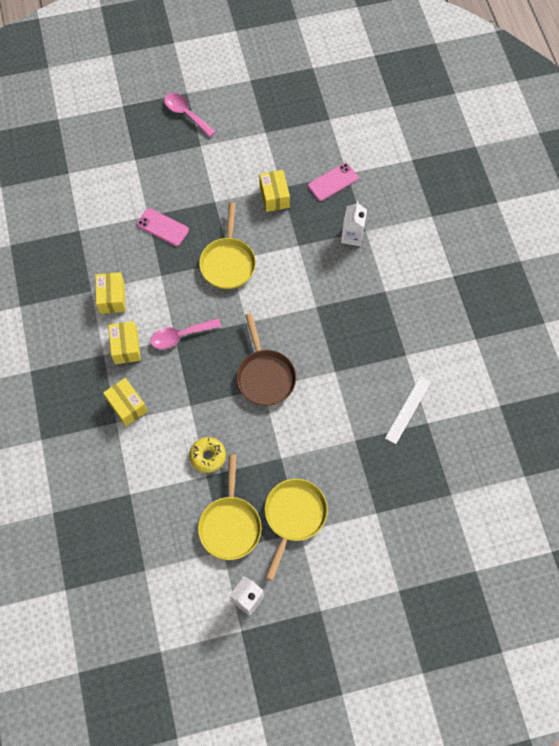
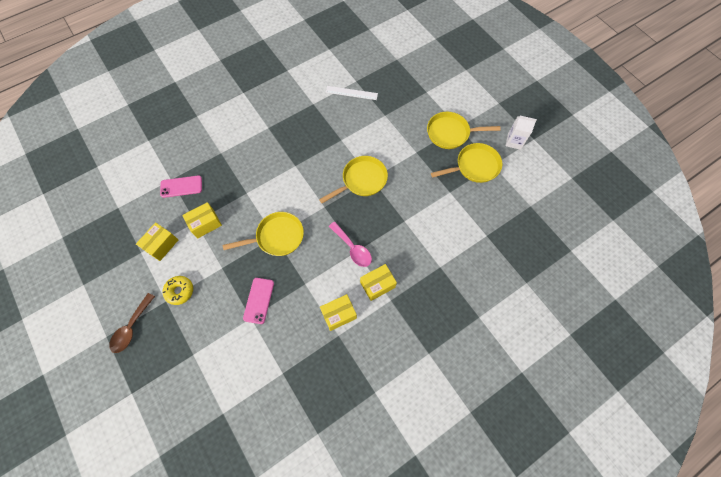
camera: 110 degrees left, 0 degrees up
(127, 406) = (424, 264): yellow box -> yellow box (161, 245)
(186, 114) = (131, 328): pink spoon -> brown spoon
(208, 456) = (436, 196): yellow donut -> yellow donut (180, 291)
(265, 376) = (362, 180): brown pan -> yellow pan
(333, 182) = (181, 186): pink phone -> pink phone turned 45 degrees counterclockwise
(352, 236) = (228, 160): white carton -> none

